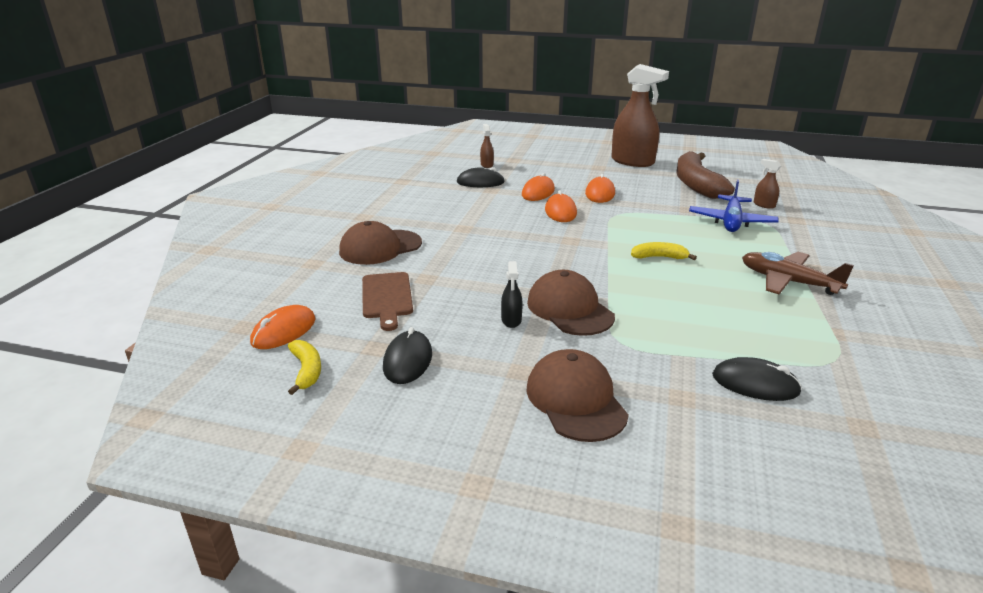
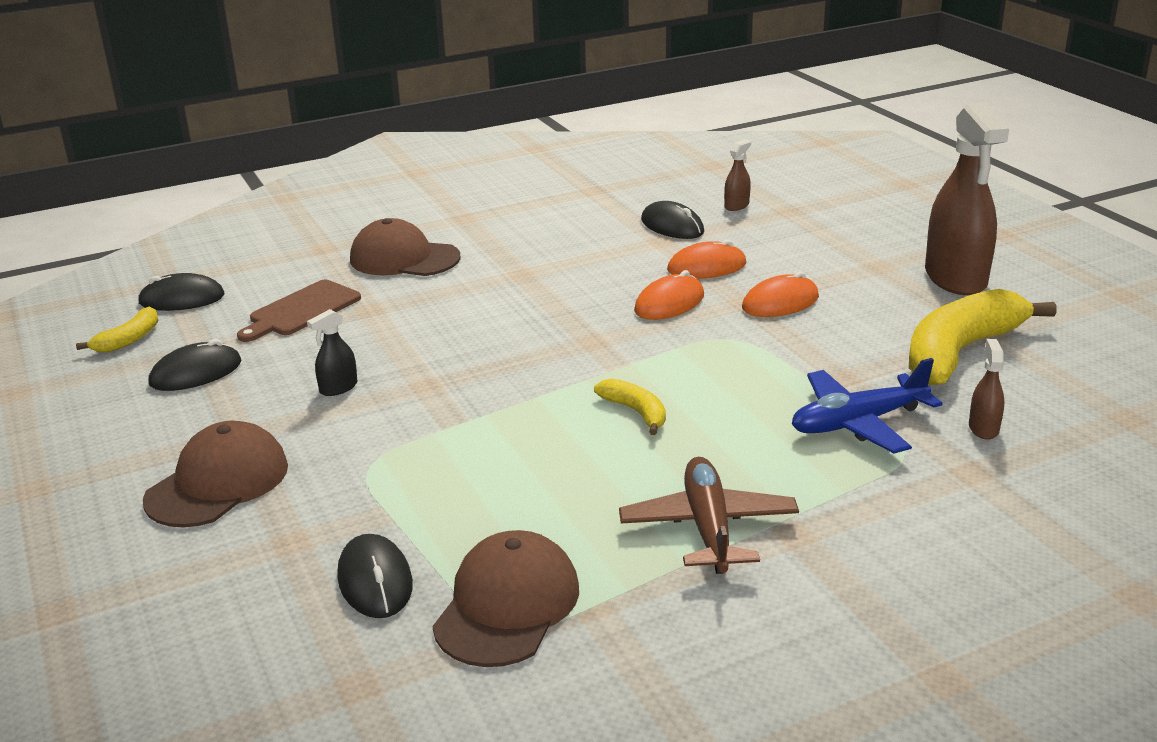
camera: 50 degrees right, 0 degrees up
(284, 331) = (182, 299): orange mouse -> black mouse
(569, 309) = (407, 408): brown cap -> brown cap (507, 605)
(696, 184) = (960, 352): brown banana -> yellow banana

